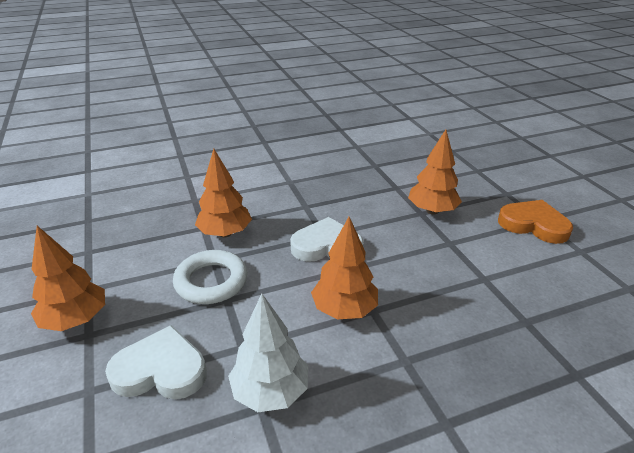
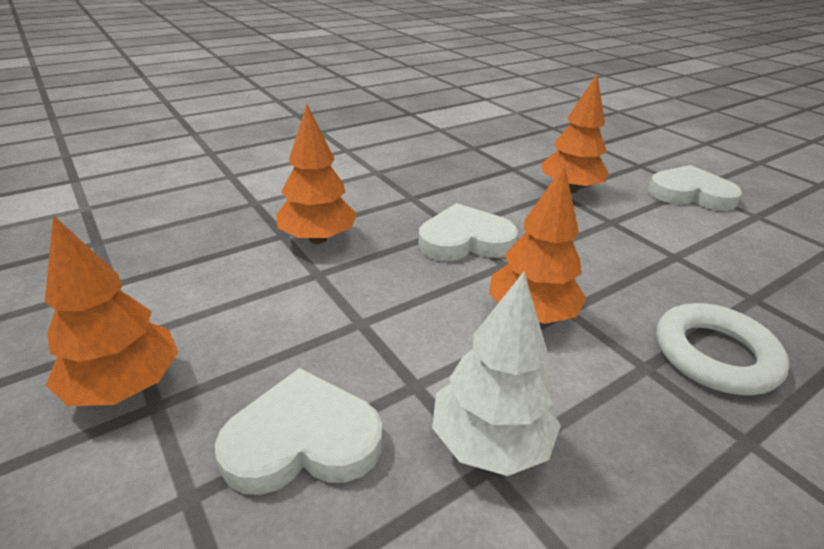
camera: 15 degrees left, 0 degrees up
(211, 281) = (326, 302): white ring -> white ring (714, 355)
(533, 225) = (690, 194): orange heart -> white heart

